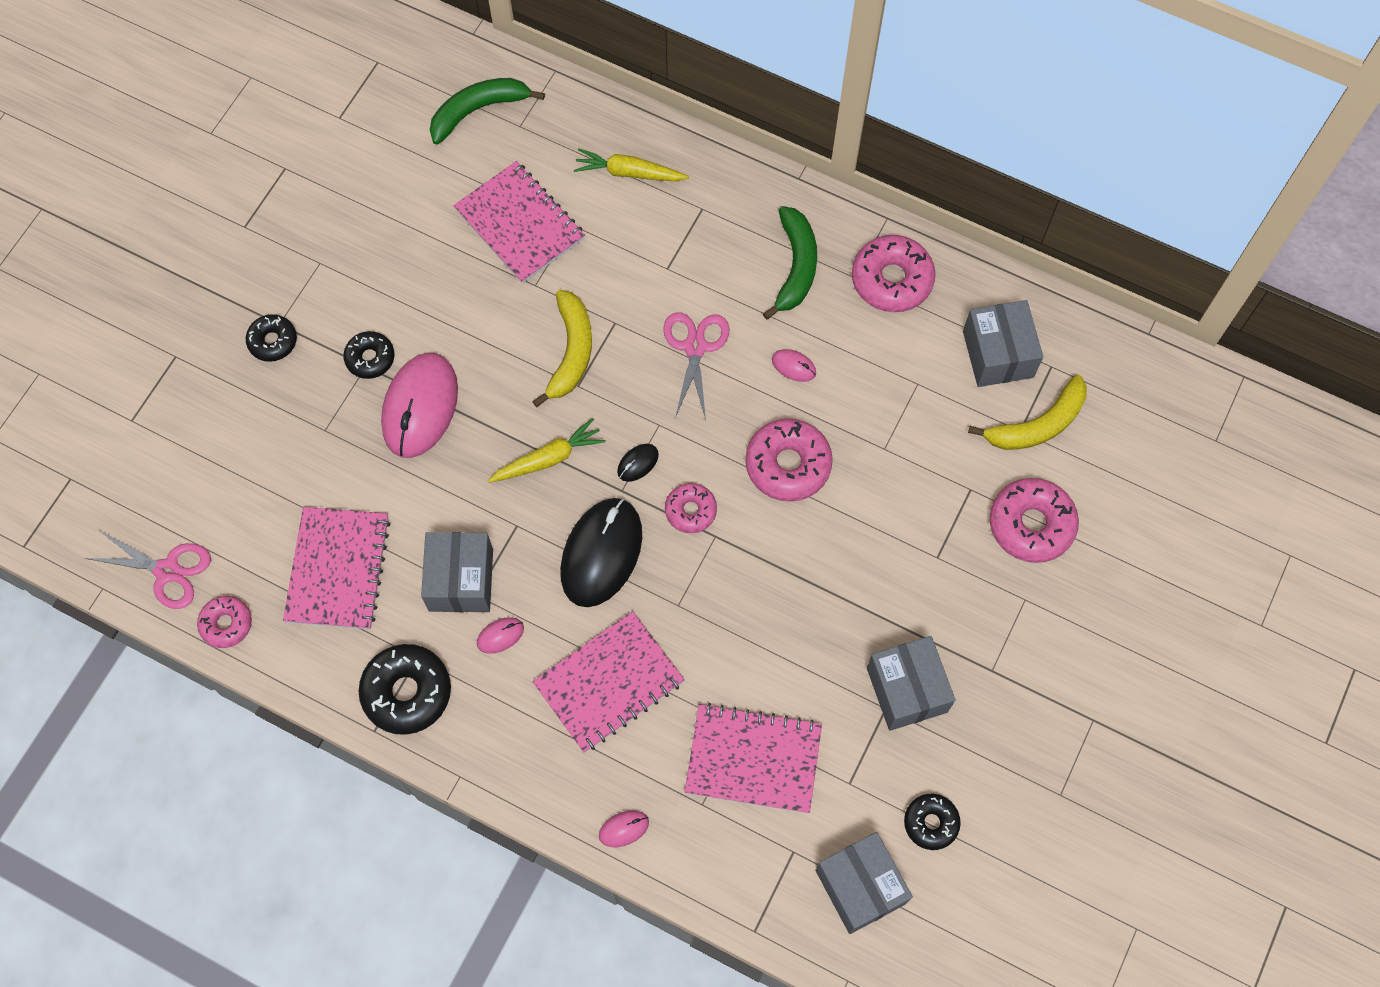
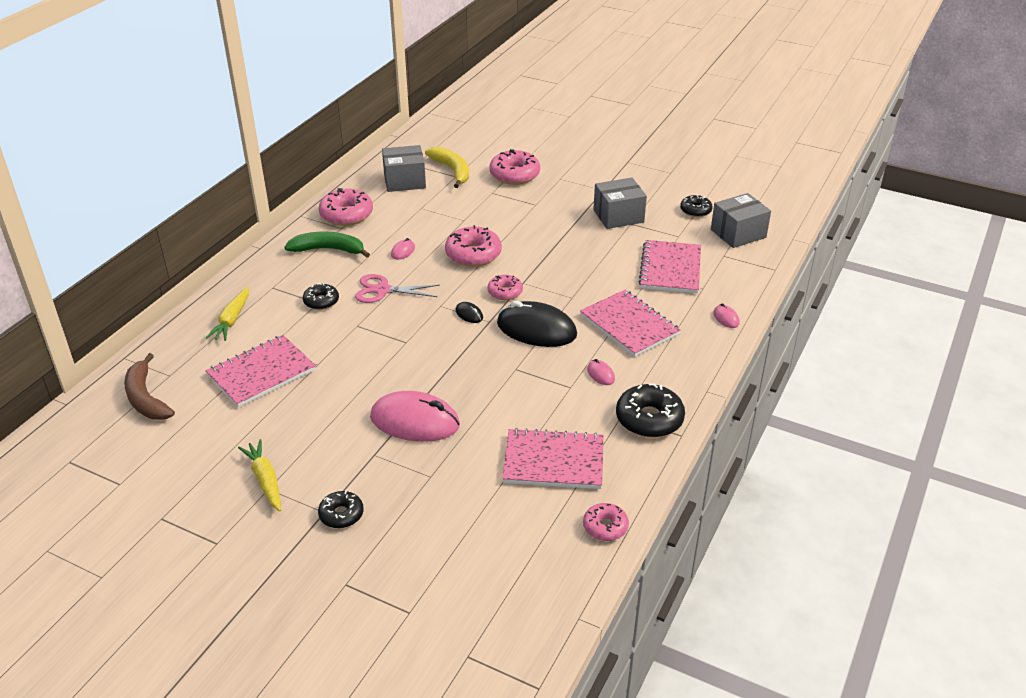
camera: 90 degrees left, 30 degrees down
(167, 571) = (559, 571): pink scissors -> none
(370, 358) = (367, 452): black donut -> black donut (321, 301)
(461, 580) = (559, 395): grey box -> none
(478, 110) = (146, 398): green banana -> brown banana
(549, 458) = (463, 354): yellow carrot -> yellow carrot (265, 480)
(571, 352) = (378, 345): yellow banana -> none

